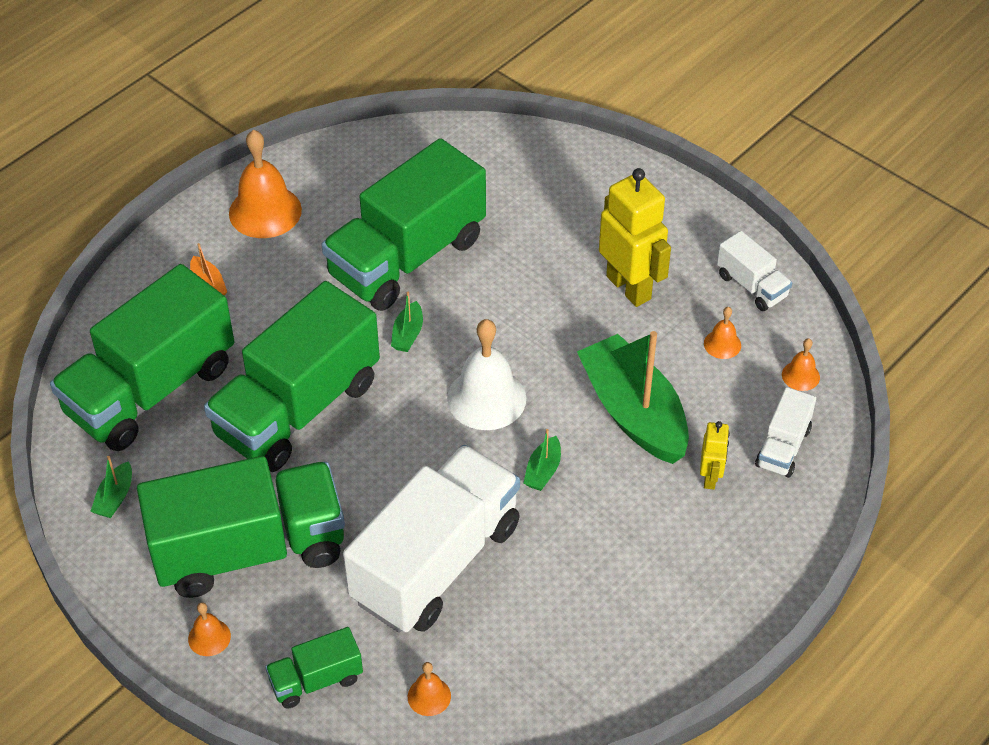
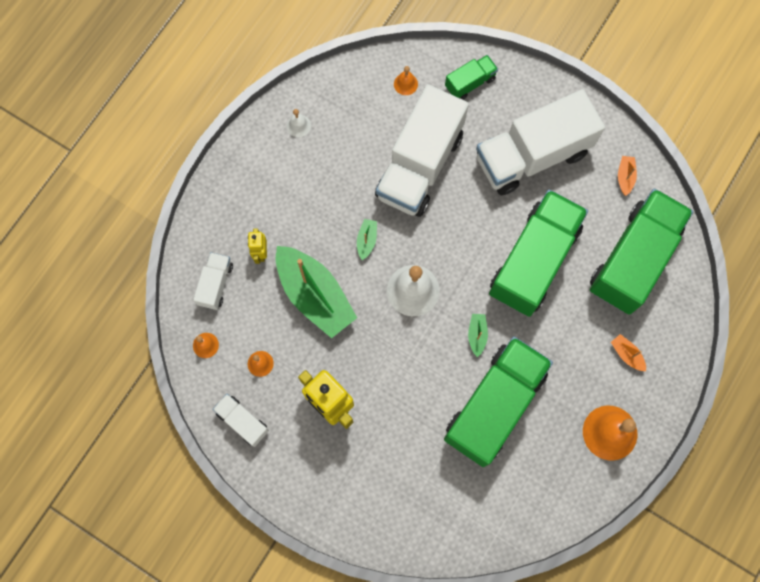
camera: 170 degrees right, 25 degrees up
(115, 497) = (625, 177): green boat -> orange boat
(209, 637) = (537, 98): orange bell -> none
(249, 550) = (532, 155): green truck -> white truck
(628, 655) = (298, 125): none -> white bell

